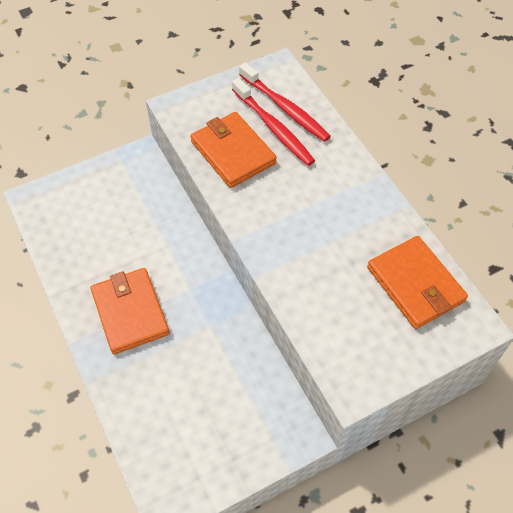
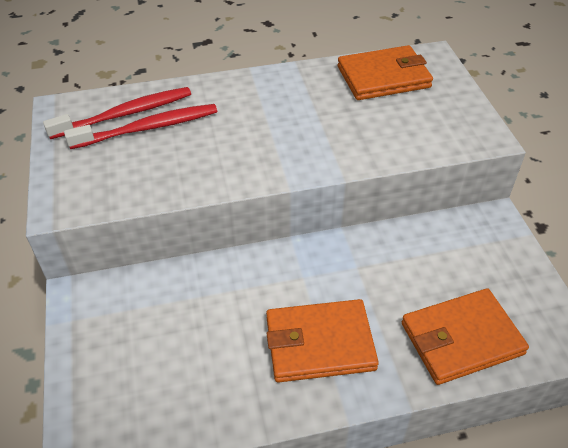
camera: 75 degrees left, 10 degrees down
(233, 152) = (165, 166): orange wallet -> orange wallet (461, 338)

